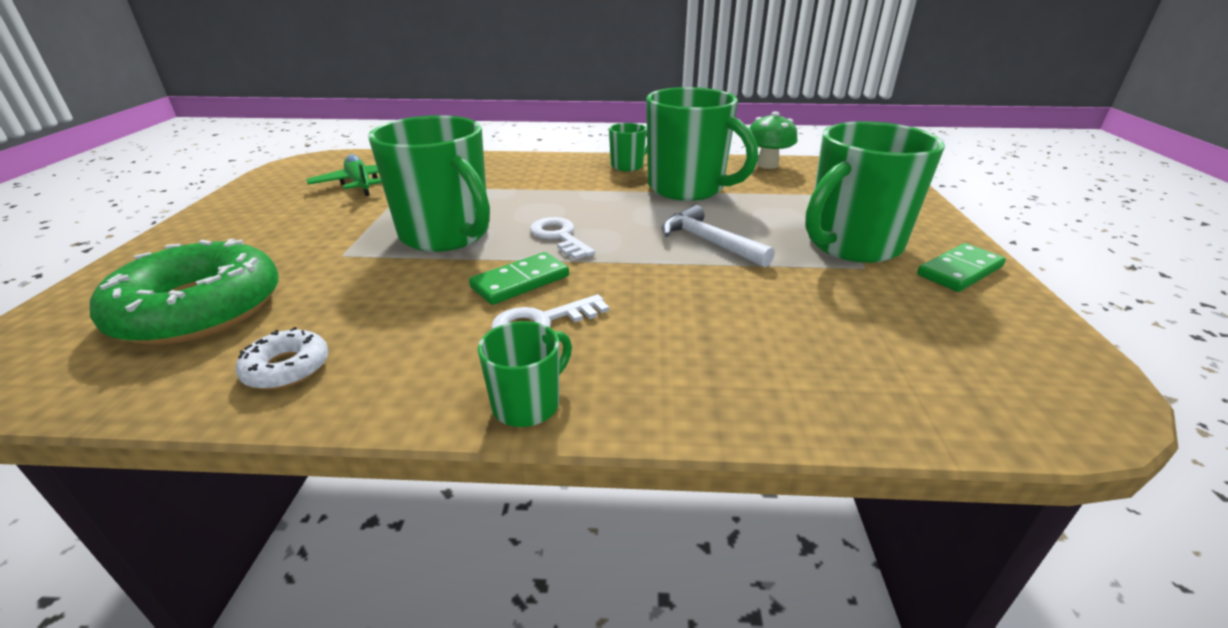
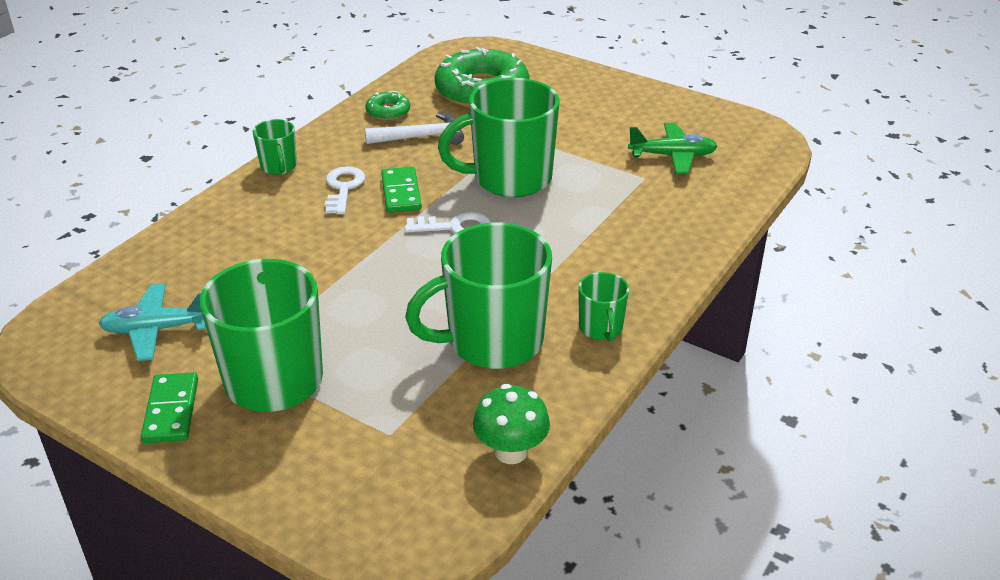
camera: 120 degrees right, 5 degrees up
(287, 368) = (388, 111): white donut -> green donut
(708, 242) = (368, 298): white hammer -> white hammer (421, 137)
(921, 329) = (156, 329): none -> turquoise plane

